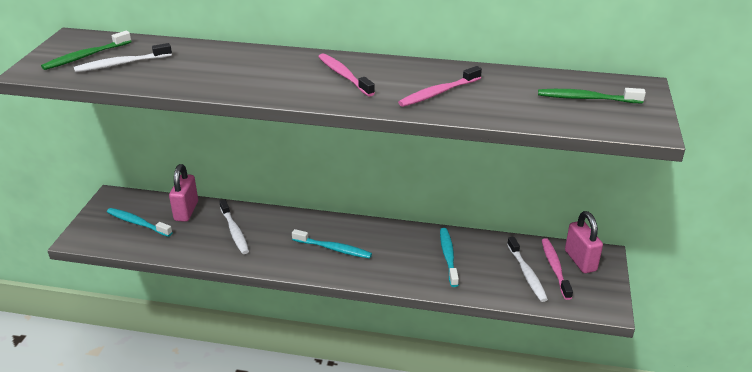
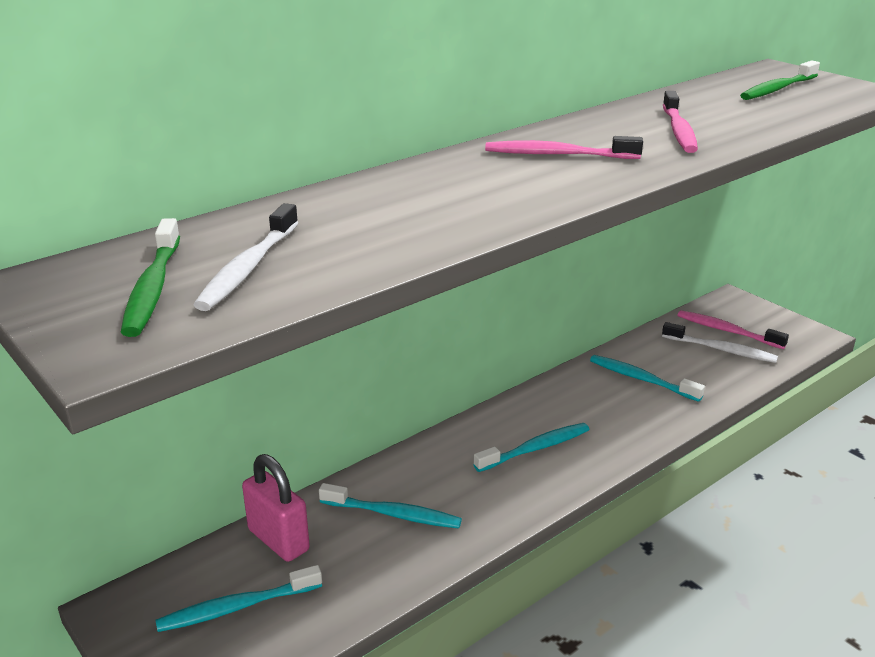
camera: 50 degrees left, 5 degrees down
(234, 231) = (393, 514): white toothbrush -> turquoise toothbrush
(580, 261) = (729, 313): pink padlock -> none

